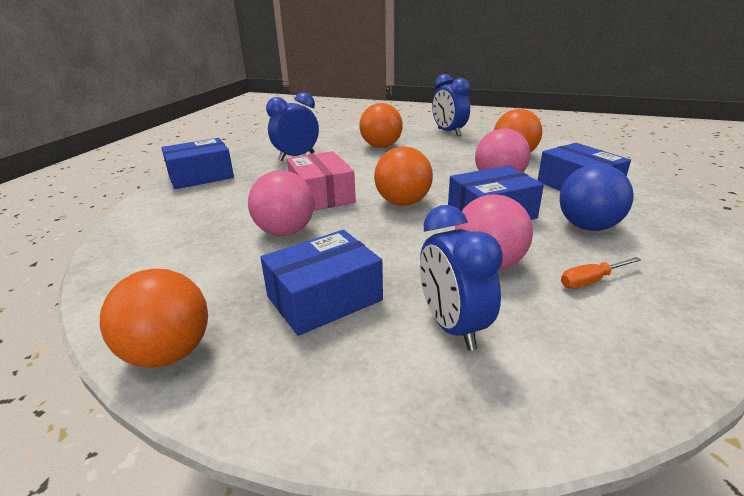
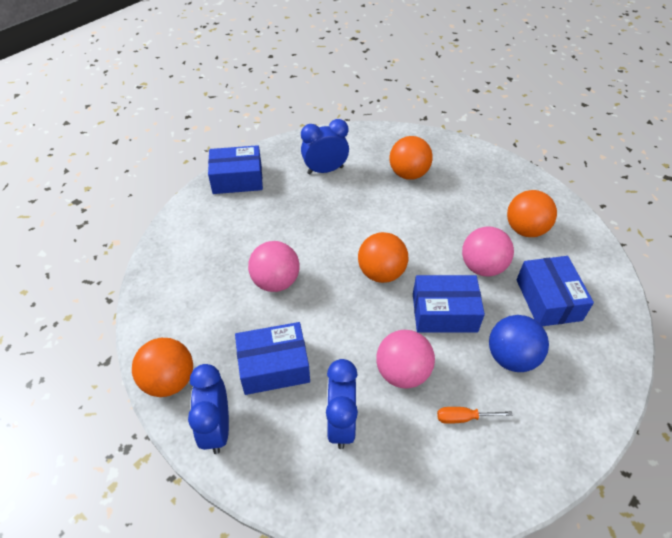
camera: 20 degrees right, 20 degrees up
(322, 195) = (322, 240): pink box -> none
(449, 132) = (489, 165): blue clock -> blue clock (217, 428)

